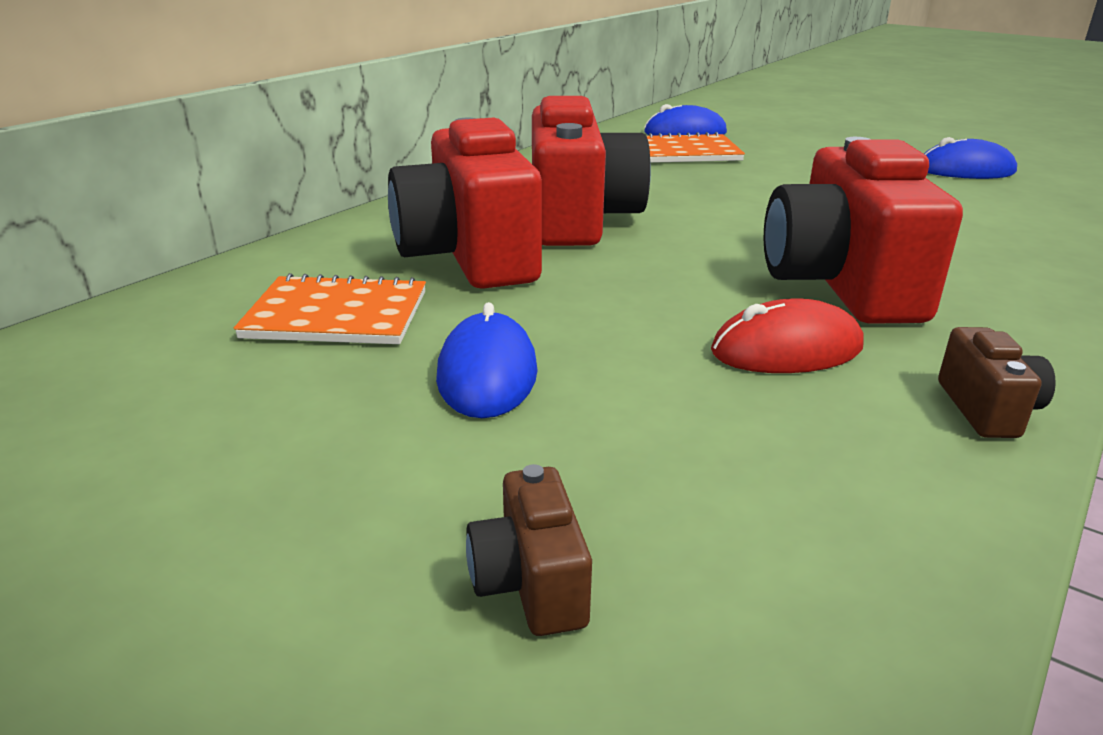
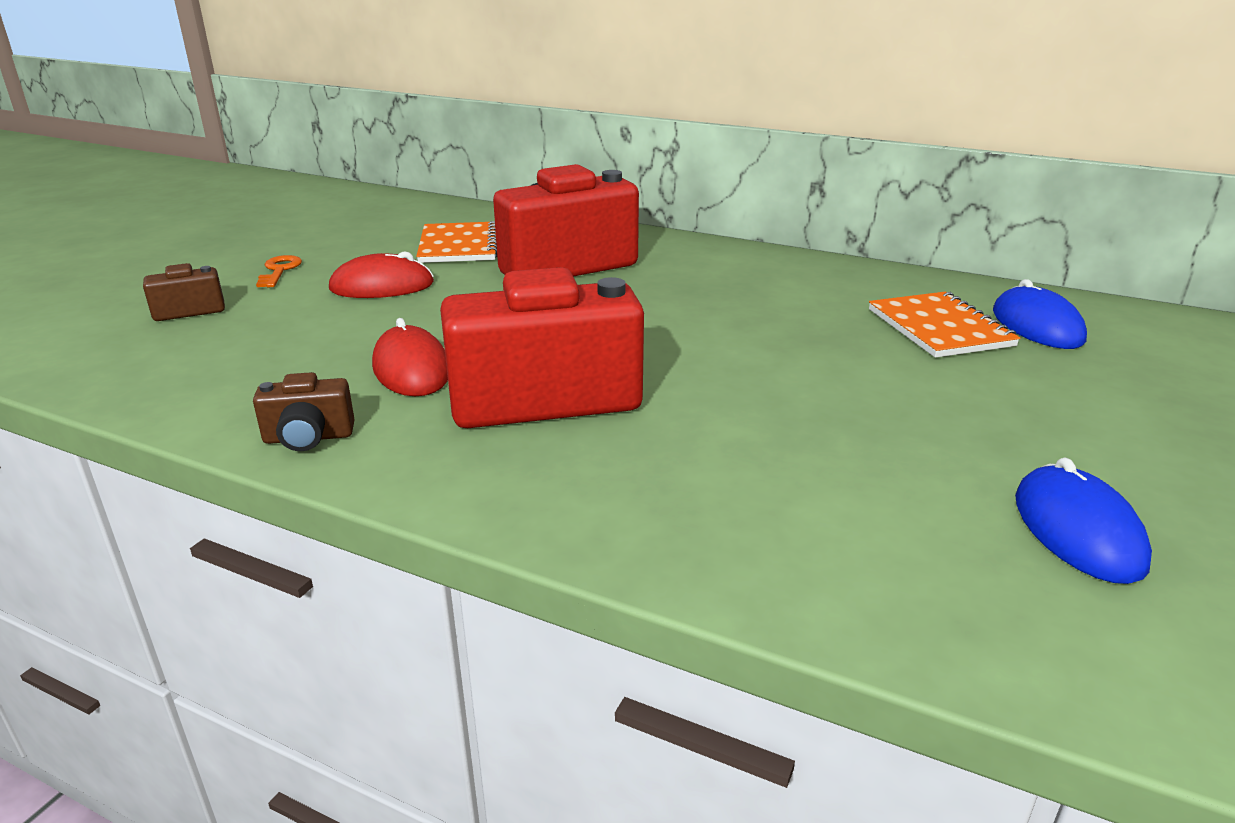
camera: 80 degrees right, 0 degrees up
(342, 483) = (279, 270): none -> orange key
(487, 374) = (382, 286): blue mouse -> red mouse
(579, 219) = (664, 292): red camera -> none

